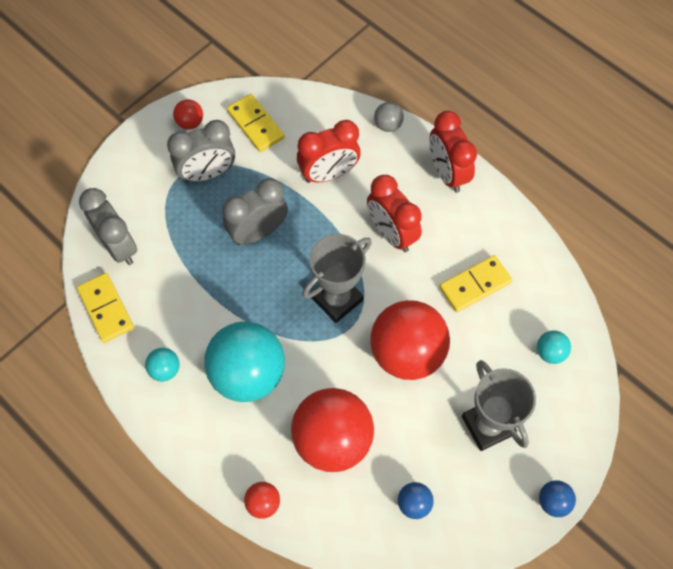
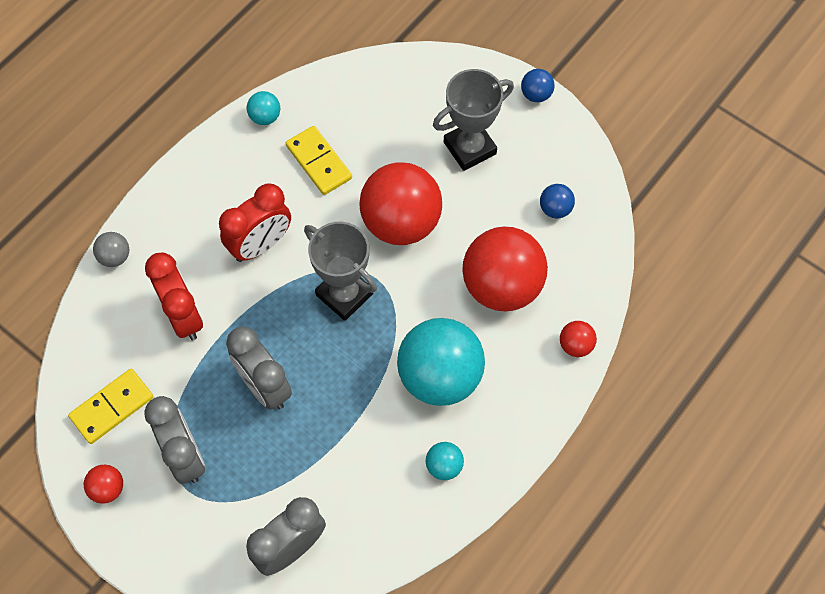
camera: 95 degrees left, 0 degrees up
(106, 309) = (375, 548): yellow domino -> none
(447, 173) = (181, 192): red clock -> none
(550, 352) = (388, 95): turquoise ball -> turquoise ball (265, 117)

